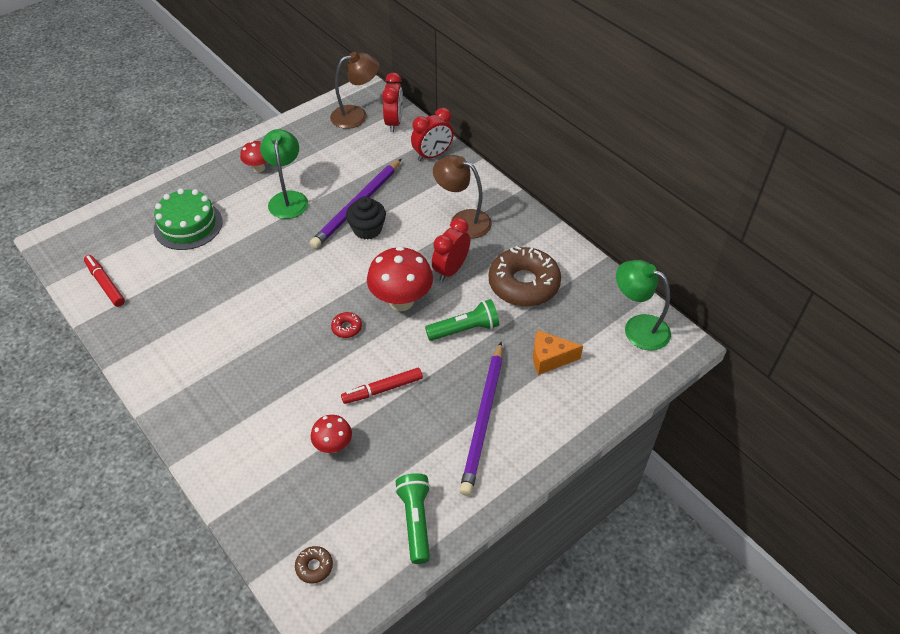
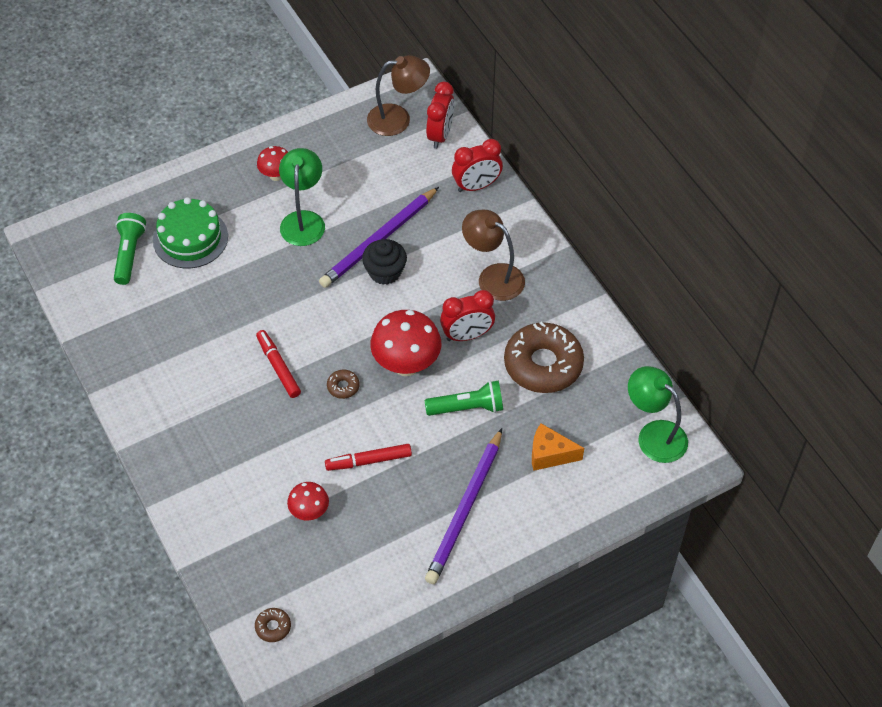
camera: 10 degrees right, 5 degrees up
(105, 284) = (97, 297): red marker -> red marker (278, 367)
(346, 328) = (343, 386): red donut -> brown donut
(415, 521) = (376, 600): green flashlight -> green flashlight (129, 254)
(451, 270) = (467, 335): red clock -> red clock turned 150 degrees counterclockwise

